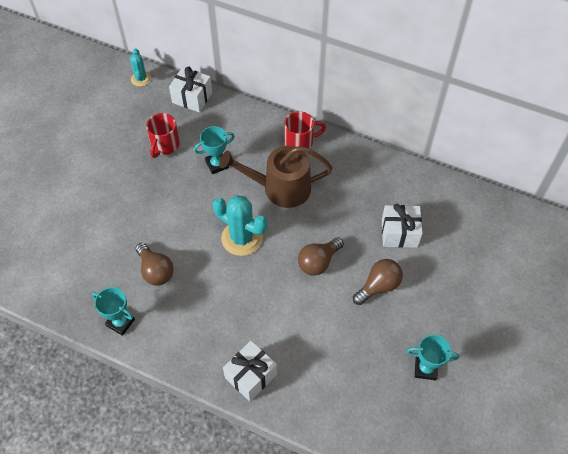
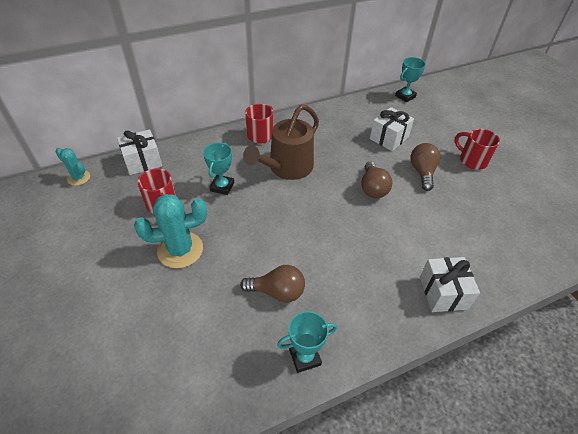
camera: 50 degrees left, 10 degrees down
(242, 238) = (306, 215): turquoise cactus -> turquoise cactus (180, 250)
(425, 368) = (509, 191): turquoise trophy -> turquoise trophy (405, 96)
(439, 316) = (472, 160): none -> red mug

